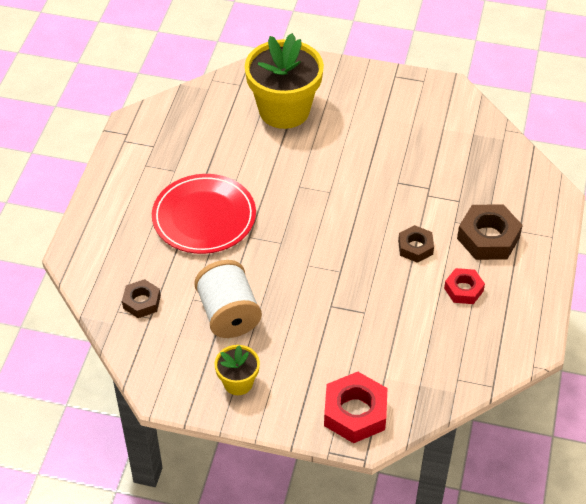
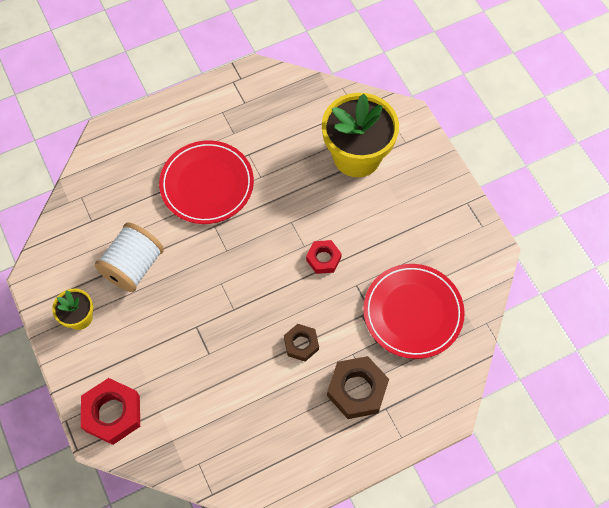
camera: 50 degrees right, 15 degrees up
(141, 302) = (100, 205): brown nut -> none
(455, 164) = (413, 312): none -> red plate
(463, 289) = (289, 408): red nut -> red nut (323, 259)

